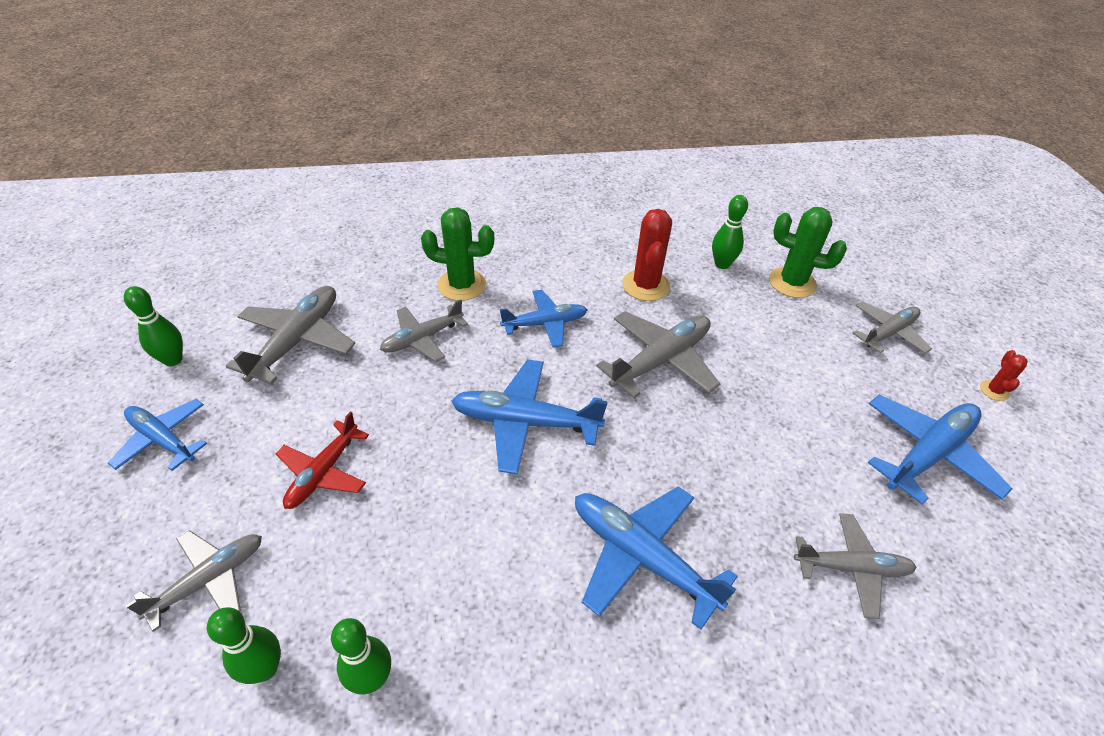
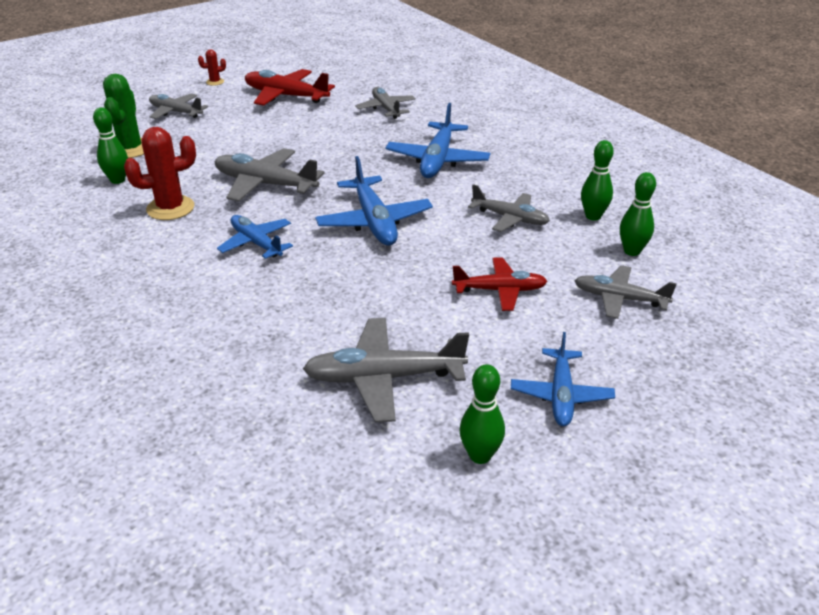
camera: 115 degrees left, 10 degrees down
(422, 338) = (322, 301): grey plane -> grey plane (510, 218)
(462, 285) = (228, 306): green cactus -> none
(928, 454) = (286, 96): blue plane -> red plane

